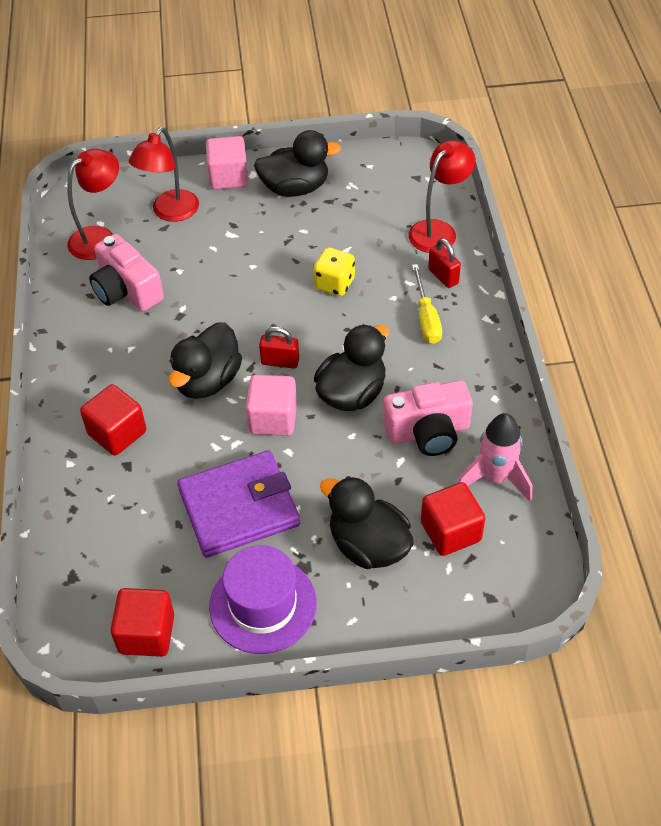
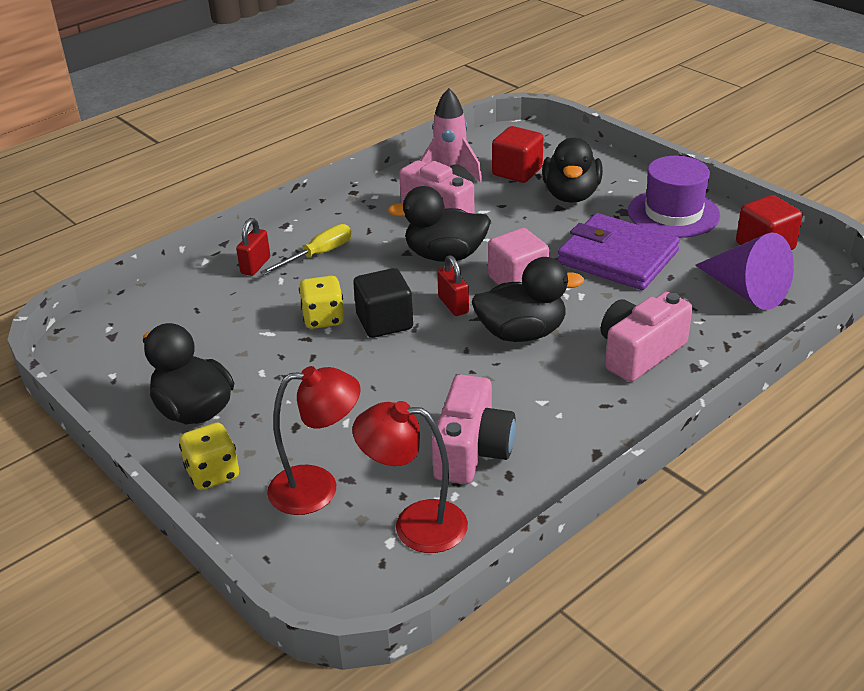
camera: 125 degrees left, 15 degrees down
(108, 561) = (746, 291): none -> purple cone
(117, 433) = (639, 353): red cube -> pink camera
(228, 177) = (213, 473): pink cube -> yellow dice
(297, 313) = (384, 322): none -> black cube
(438, 230) = (191, 291): red lamp -> none

